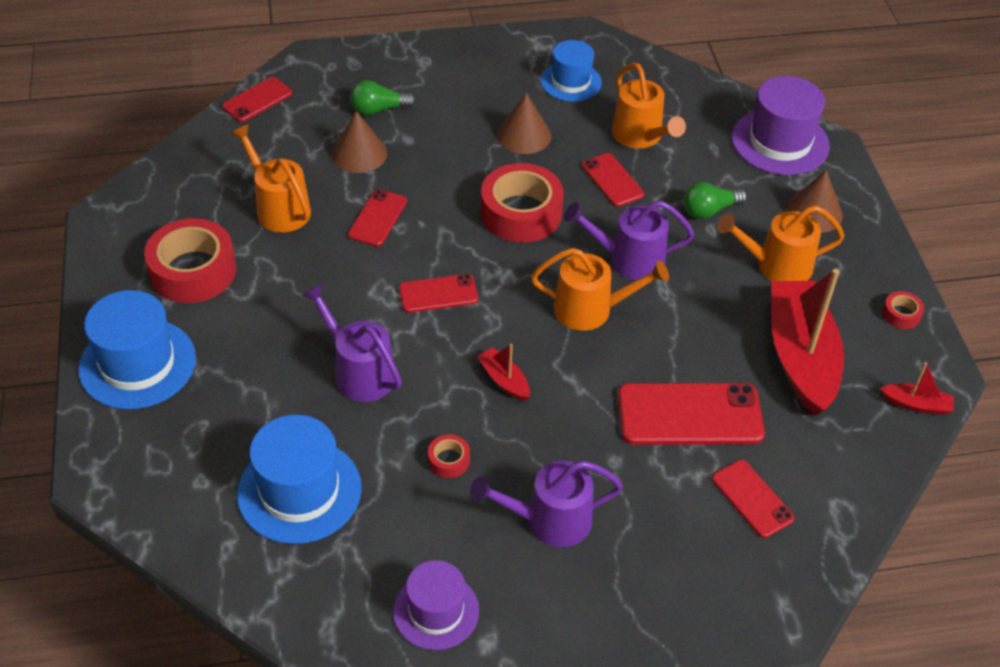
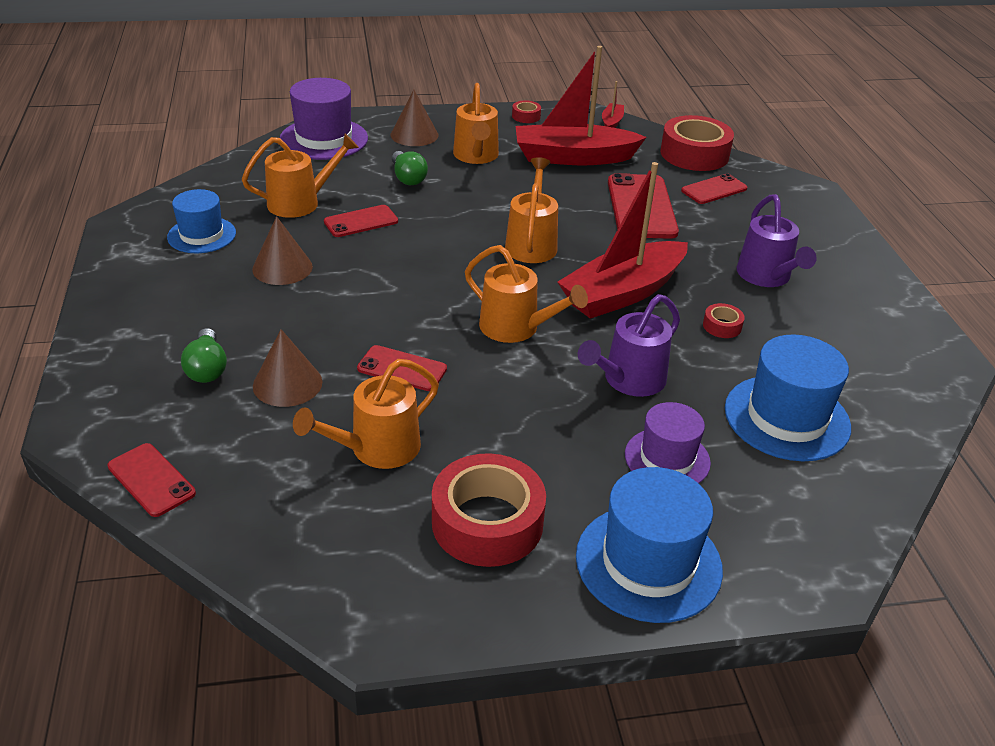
camera: 90 degrees left, 10 degrees down
(436, 611) = (877, 336): purple hat -> purple hat (667, 458)
(438, 294) = (516, 328): red phone -> orange watering can
(504, 380) = (622, 293): red boat -> red boat, size x2.34
(521, 213) = (402, 274): red tape -> red tape (694, 154)
(628, 259) = (468, 221): purple watering can -> none

